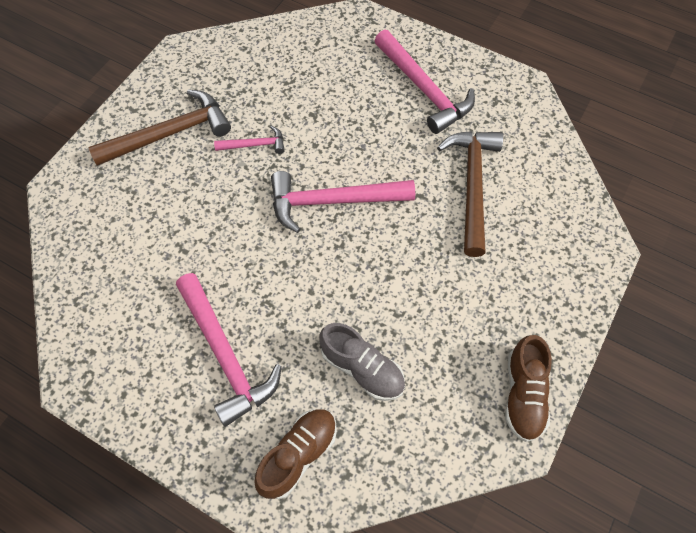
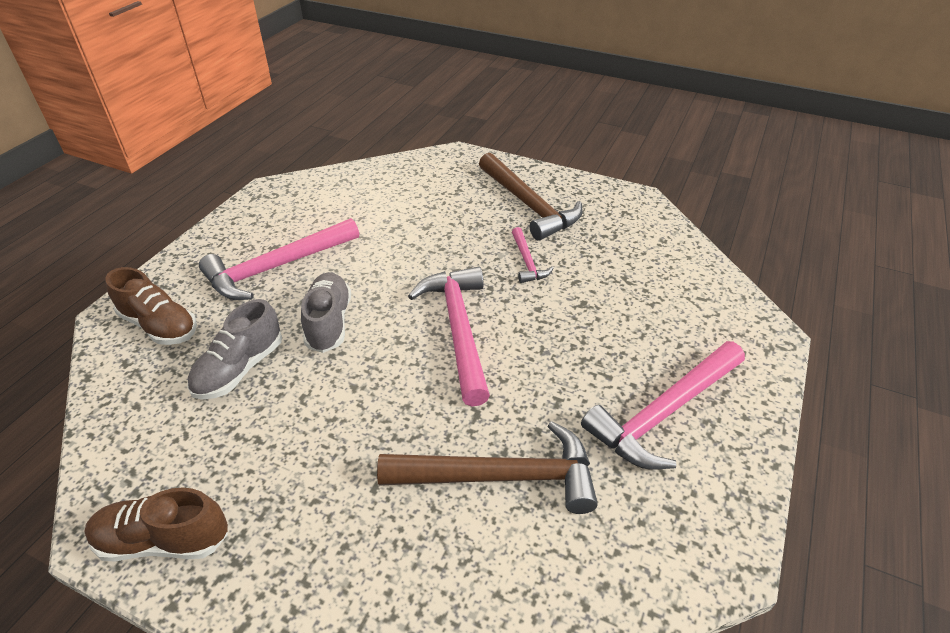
camera: 85 degrees right, 20 degrees down
(312, 300) = (329, 322): none -> grey shoe

